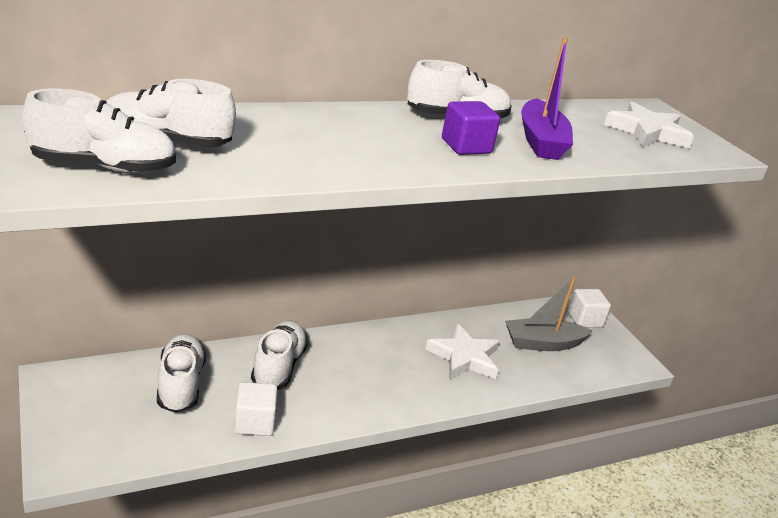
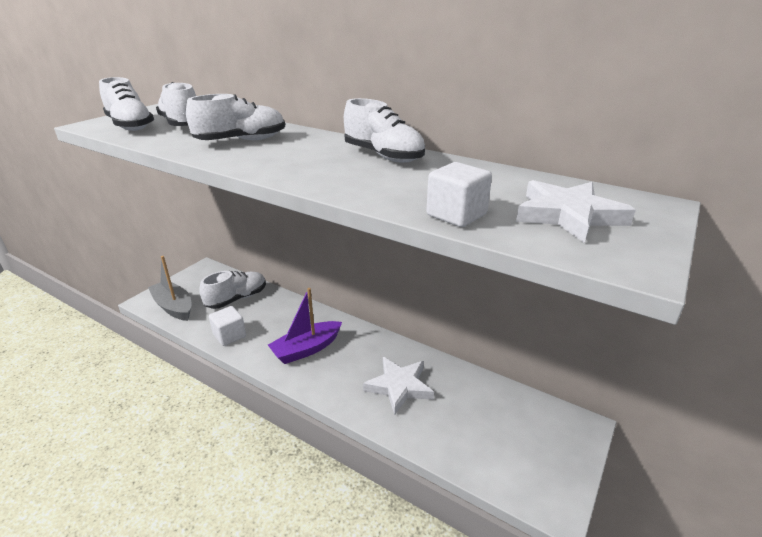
camera: 60 degrees right, 0 degrees up
(279, 367) = (288, 319): white shoe -> white shoe (241, 141)
(466, 146) = (332, 169): purple cube -> none
(541, 141) = (408, 185): purple boat -> purple boat (306, 349)
(542, 343) = (481, 422): grey boat -> grey boat (174, 307)
(584, 319) = (561, 435): white cube -> white cube (456, 215)

